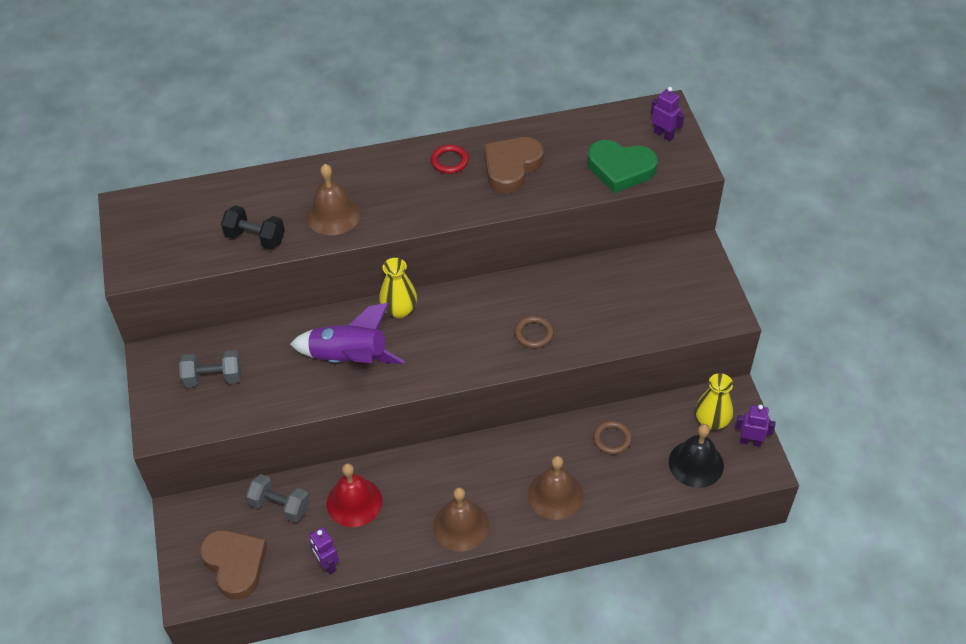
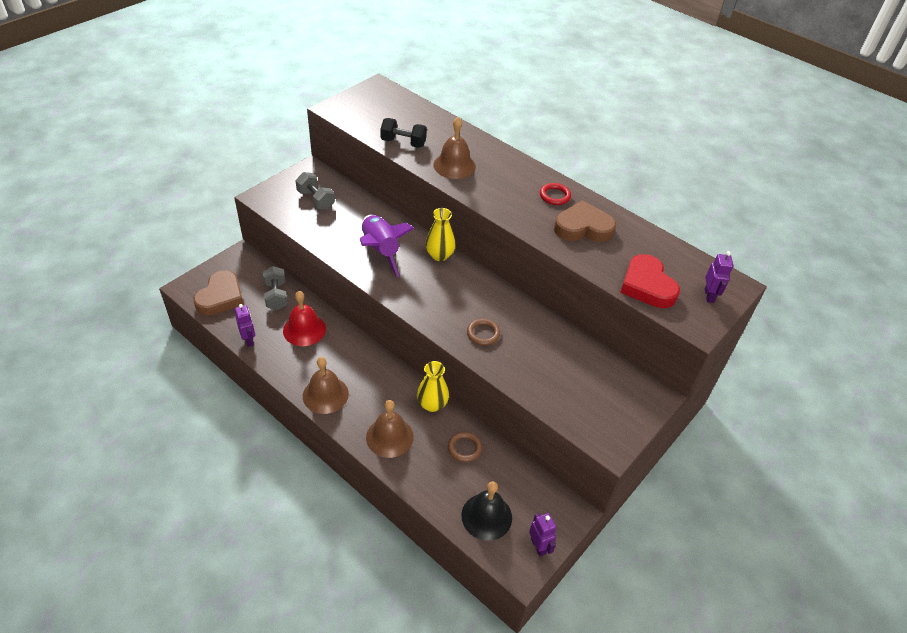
camera: 50 degrees right, 5 degrees down
(255, 238) = (403, 143): black dumbbell -> black dumbbell turned 60 degrees counterclockwise
(327, 564) = (249, 340): purple robot -> purple robot turned 135 degrees clockwise
(620, 169) = (647, 286): green heart -> red heart
(711, 421) = (535, 508): yellow vase -> yellow vase (432, 404)

